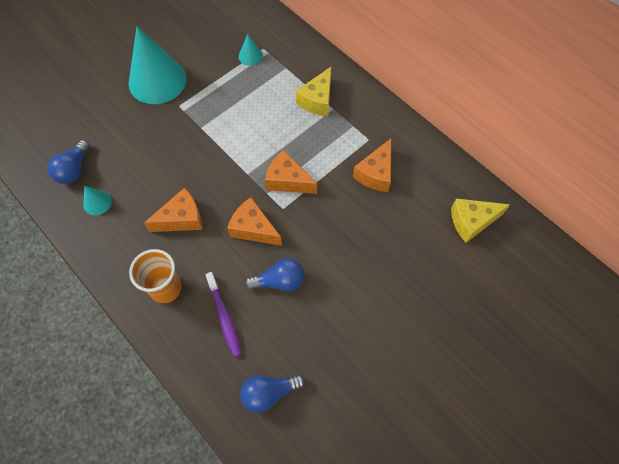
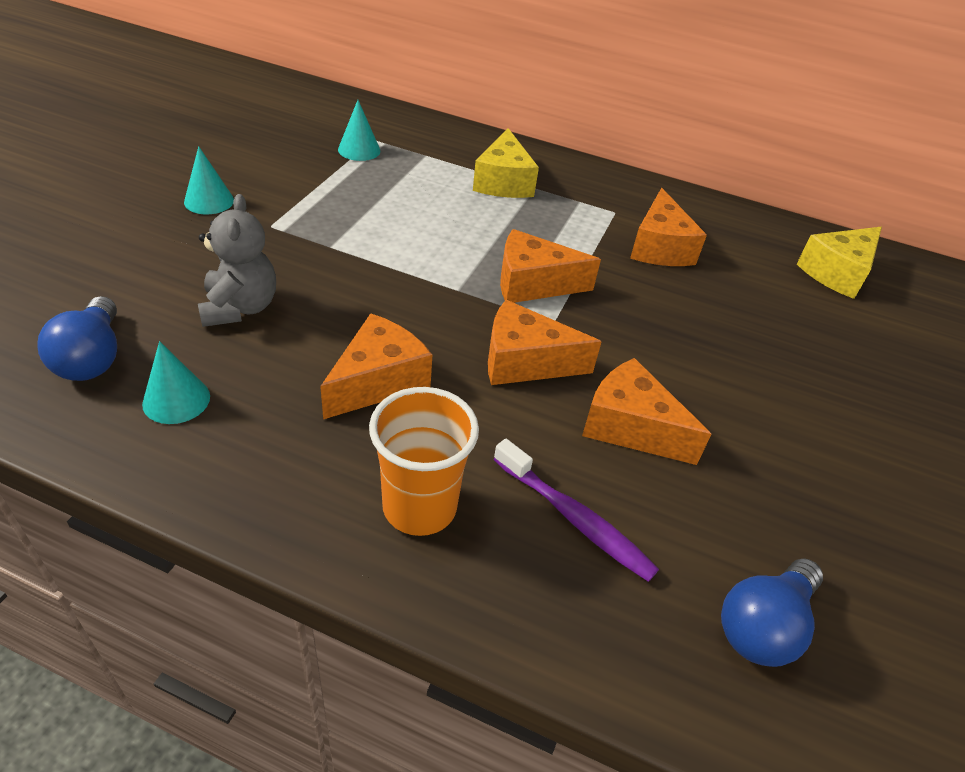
camera: 30 degrees left, 20 degrees down
(142, 157) = (240, 308): none -> grey teddy bear
(157, 80) = (209, 201): turquoise cone -> turquoise cone, size x0.43
(279, 281) = (630, 427): blue light bulb -> orange cheese

